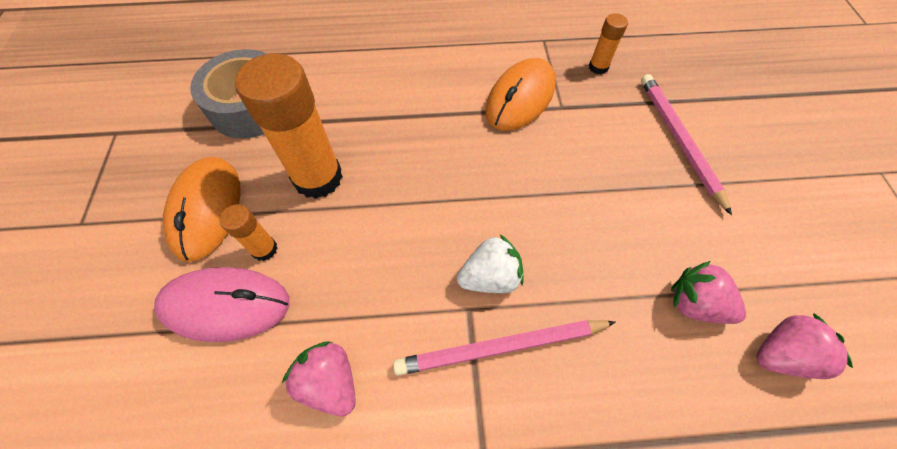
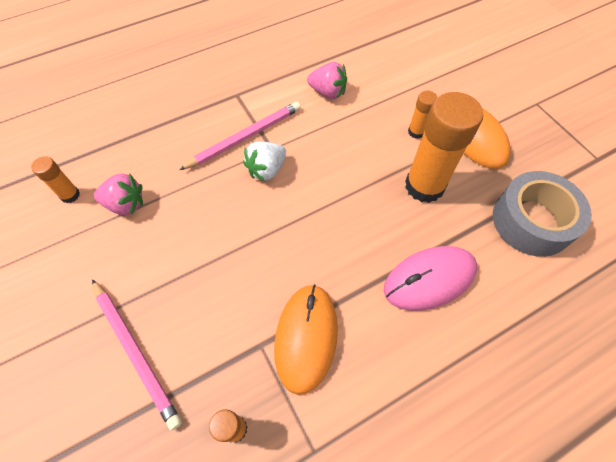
camera: 155 degrees right, 0 degrees up
(225, 305) = (410, 100): pink mouse -> pink mouse (429, 279)
(781, 354) = (70, 195): pink strawberry -> orange glue stick

